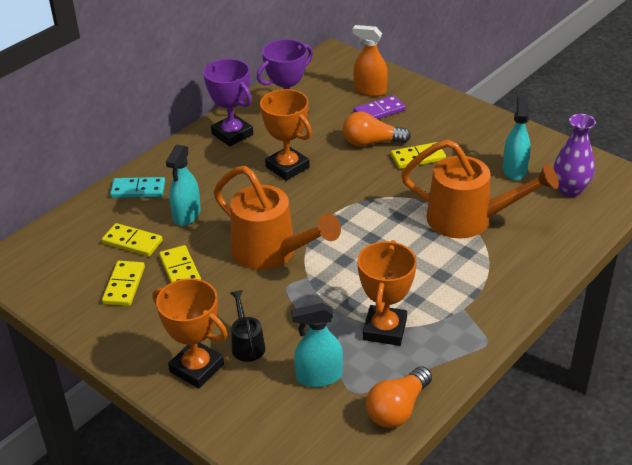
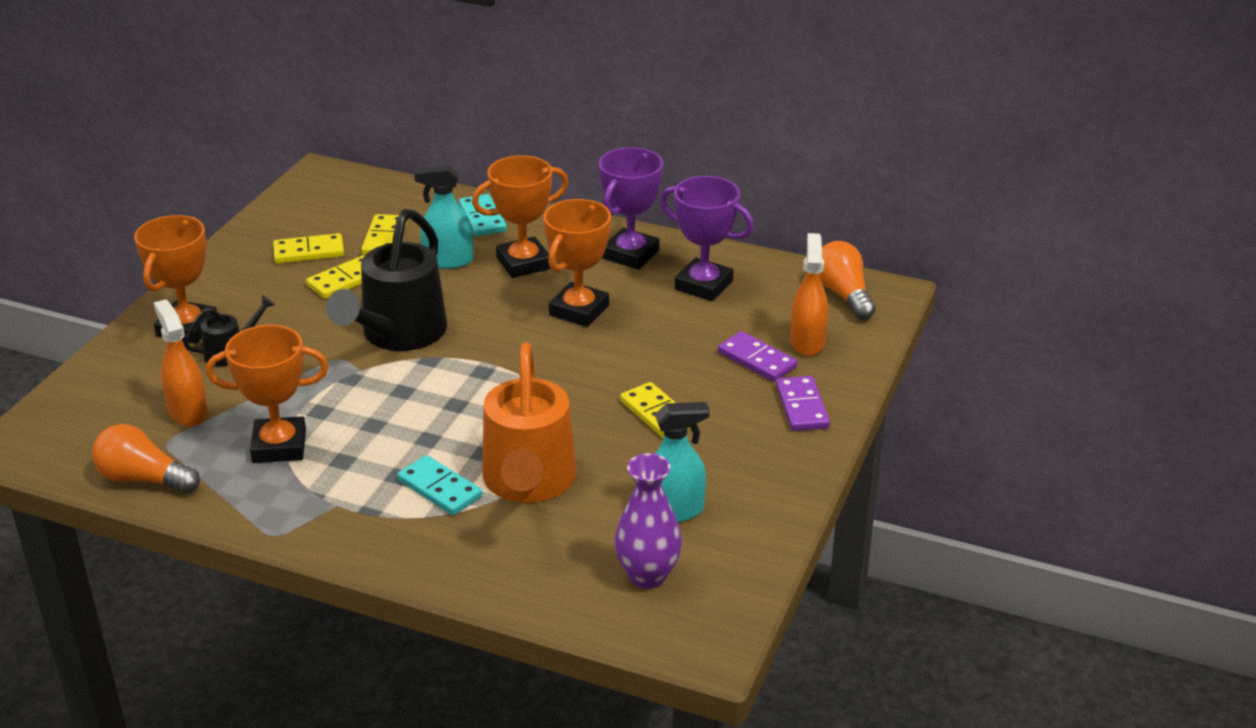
camera: 70 degrees right, 5 degrees down
(213, 181) = (523, 263): none -> orange trophy
(271, 253) = (398, 335): orange watering can -> black watering can
(319, 376) = (188, 412): turquoise spray bottle -> orange spray bottle
(371, 142) = (672, 367): orange light bulb -> orange light bulb (843, 294)
(433, 106) = (802, 407): none -> purple domino
(462, 258) = (439, 489): none -> turquoise domino

